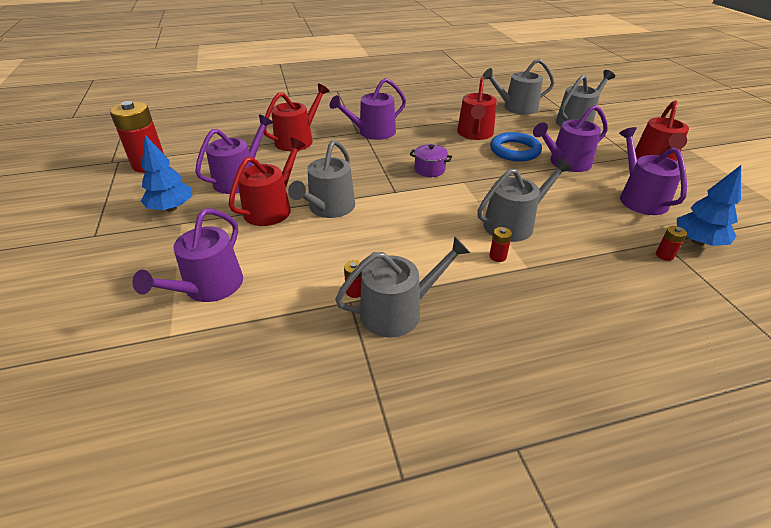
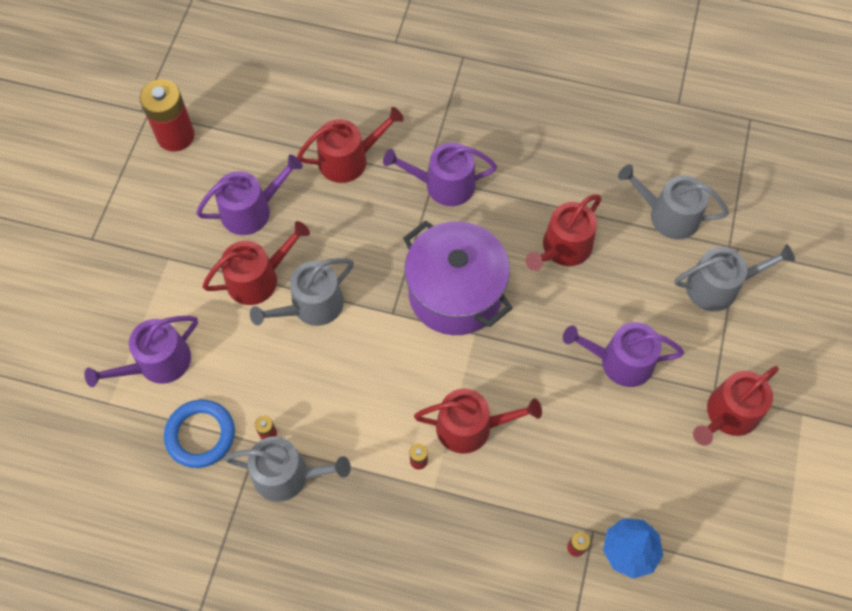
camera: 30 degrees right, 25 degrees up
(171, 208) = (169, 229): blue tree -> none
(429, 169) = (455, 293): purple pot -> purple pot, size x2.48
(513, 224) = (471, 427): grey watering can -> red watering can
(514, 150) = (581, 307): blue ring -> blue ring (200, 435)
(639, 198) = (641, 461): purple watering can -> none

